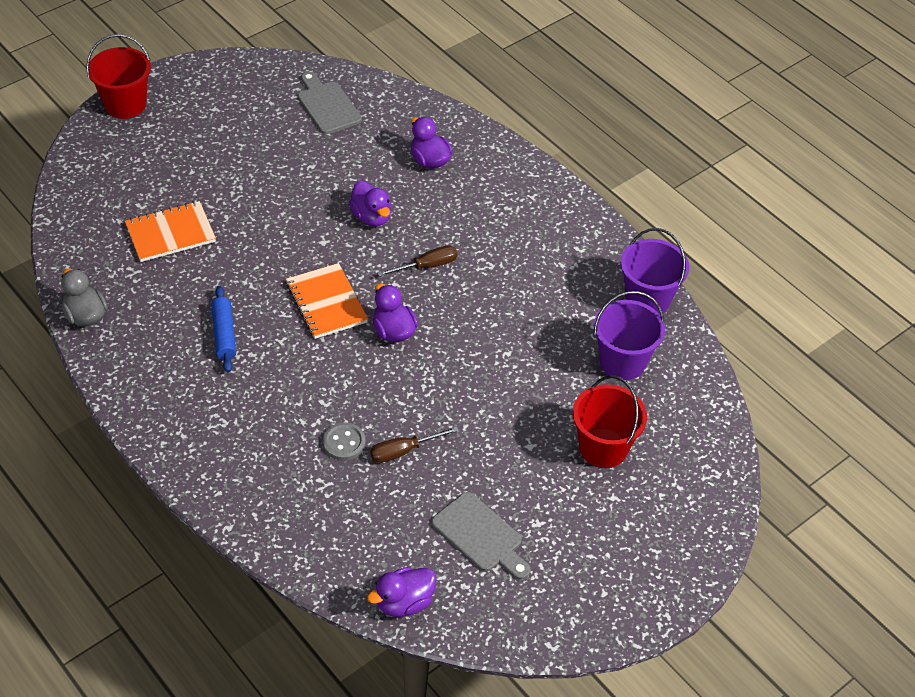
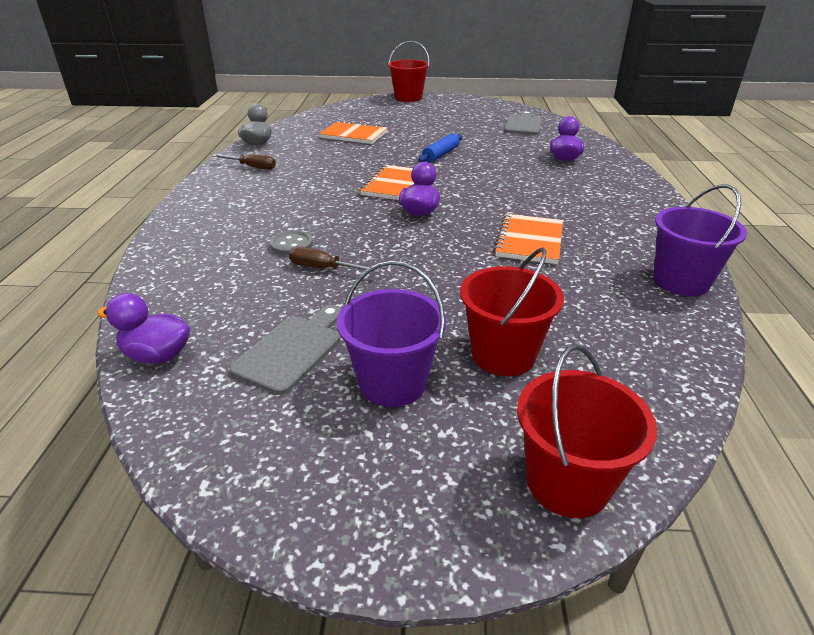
camera: 45 degrees right, 15 degrees down
(224, 334) = (312, 174): blue rolling pin -> blue rolling pin (441, 154)
(371, 217) = (485, 165): purple duck -> none
(427, 266) = (493, 195): brown screwdriver -> brown screwdriver (252, 167)
(480, 536) = (292, 350): grey cutting board -> grey cutting board turned 150 degrees counterclockwise
(514, 316) = (529, 241): none -> orange notebook
(622, 361) = (603, 307): purple bucket -> purple bucket (392, 383)
(707, 511) = (567, 482): none -> red bucket

